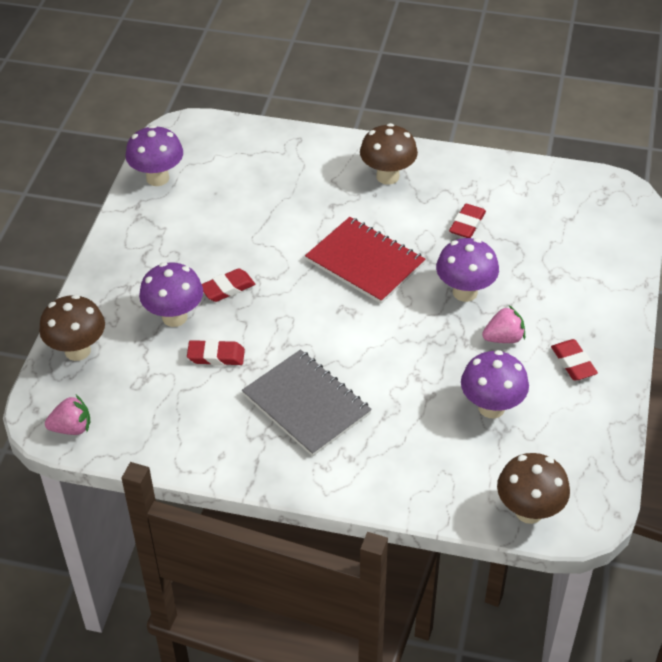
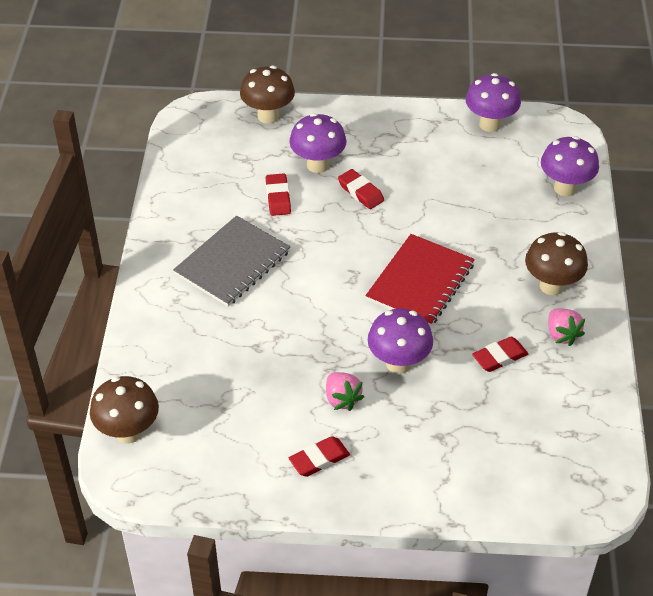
camera: 80 degrees right, 0 degrees up
(72, 428) = (187, 129): pink strawberry -> pink strawberry (562, 335)
(467, 224) = (499, 357): red eraser -> red eraser turned 45 degrees counterclockwise
(491, 407) = (249, 395): purple mushroom -> purple mushroom (565, 188)

